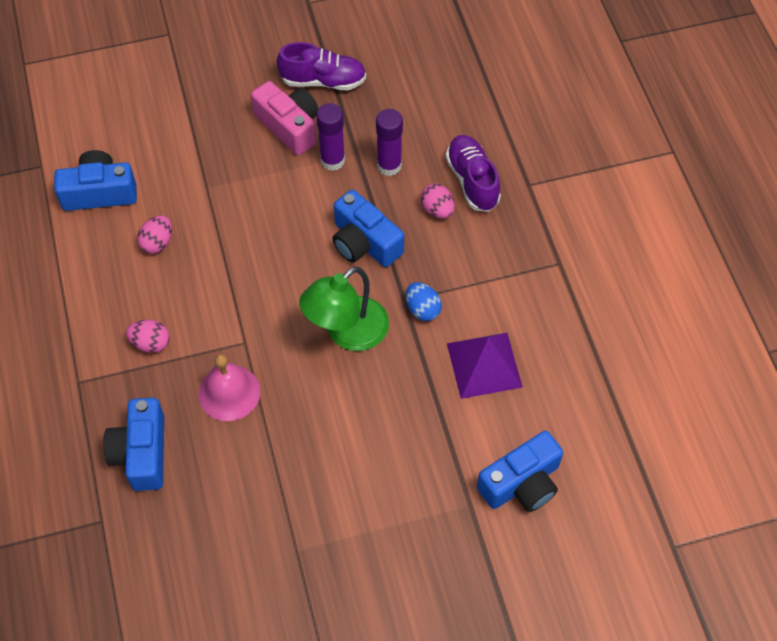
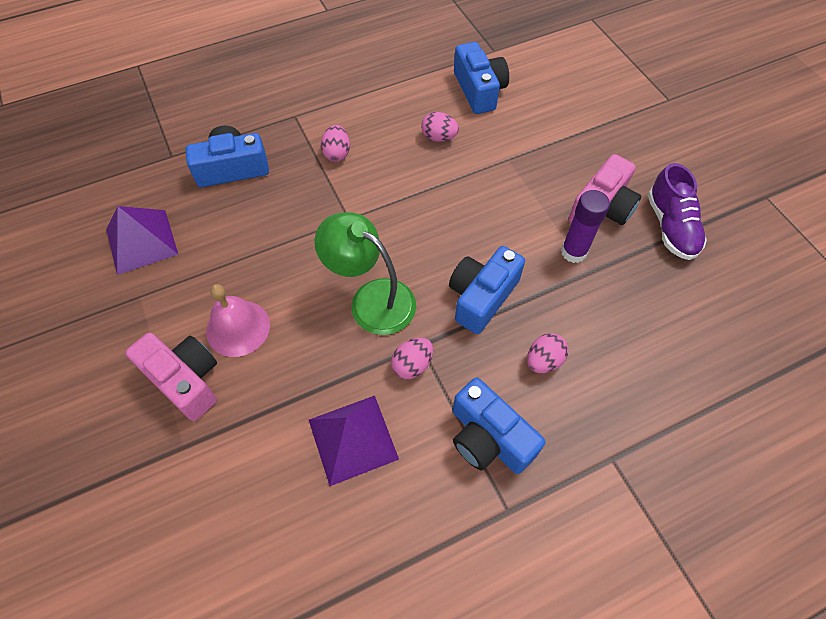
camera: 80 degrees right, 0 degrees up
(223, 550) = (142, 241): none -> purple pyramid
(229, 392) = (295, 216): pink bell -> pink bell (238, 328)
(389, 166) = (585, 304): purple glue stick -> none
(402, 503) = (185, 380): none -> pink camera
(422, 309) = (412, 365): blue egg -> pink egg
(472, 181) = (595, 392): purple shoe -> none
(522, 483) = (208, 500): blue camera -> blue camera (488, 438)

